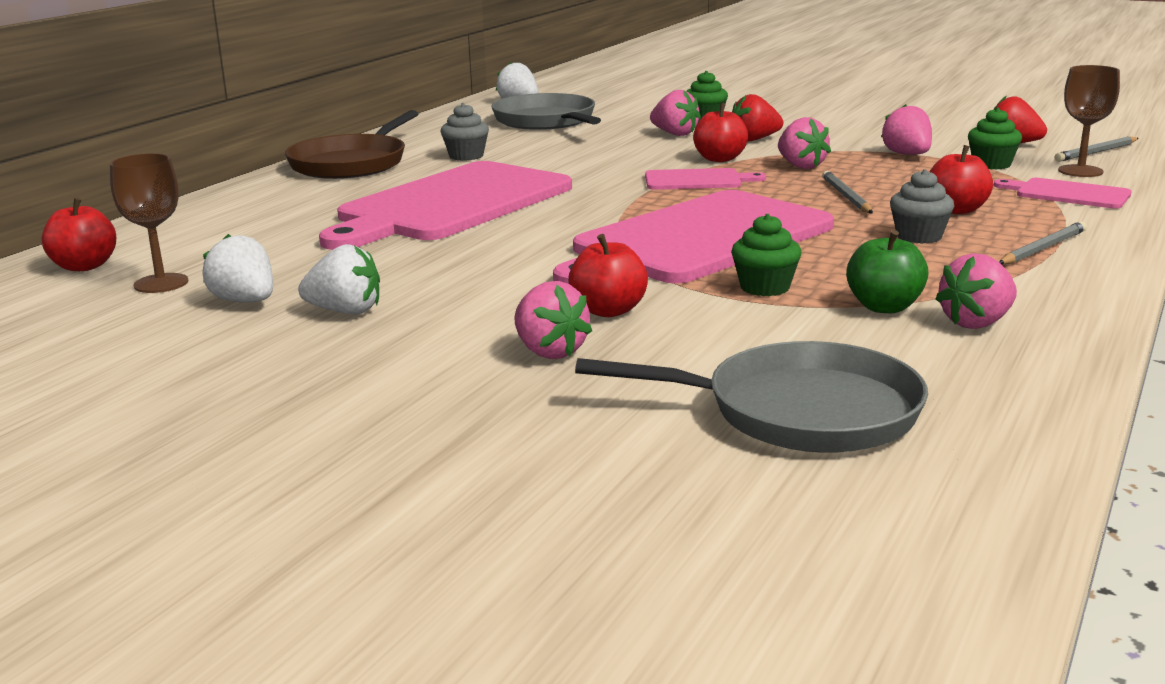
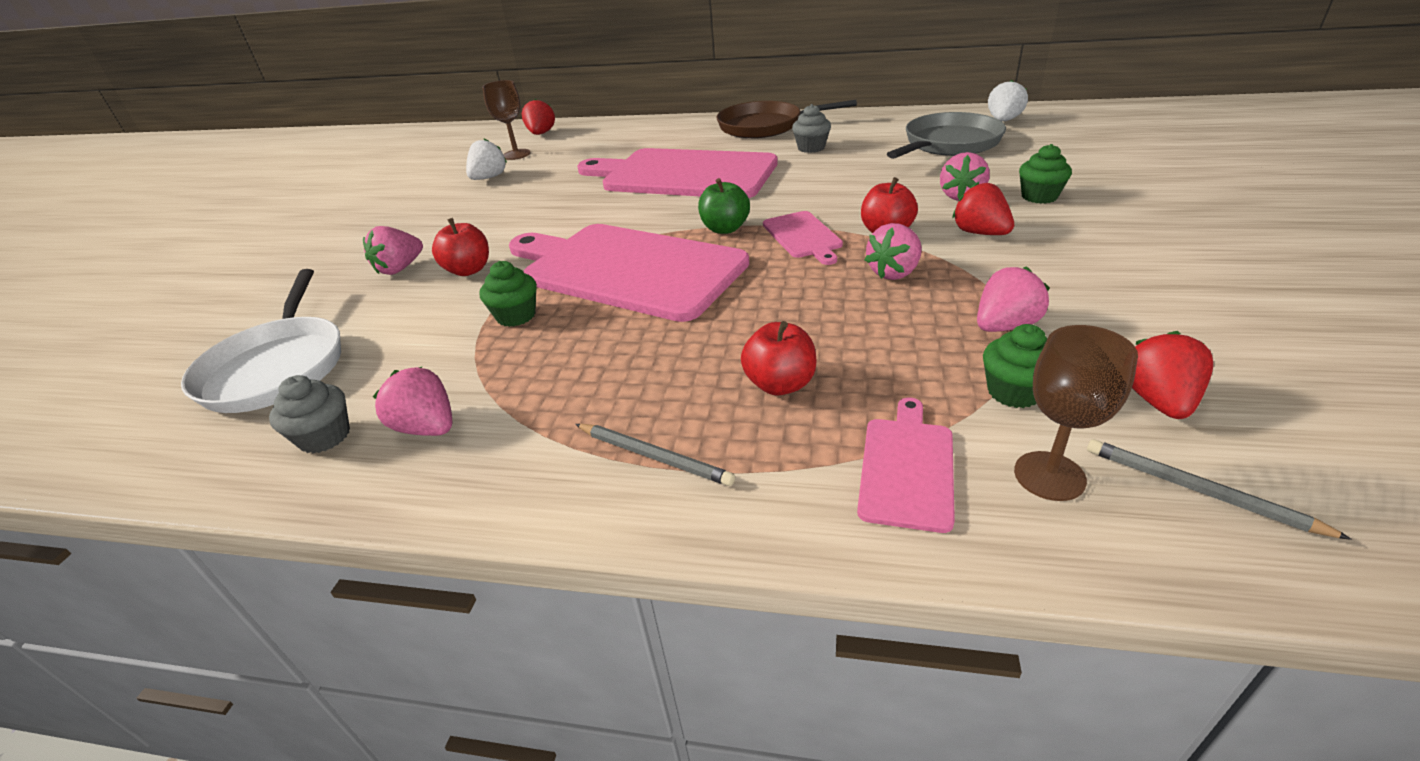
camera: 75 degrees right, 15 degrees up
(84, 266) = (541, 134): red apple -> red strawberry
(345, 311) = (472, 202): white strawberry -> none
(800, 412) = (277, 367): grey pan -> white pan
(846, 196) = (794, 313): grey pencil -> none
(884, 307) = (470, 375): green apple -> green apple (725, 229)
(919, 236) = (671, 370): grey cupcake -> grey cupcake (325, 437)

